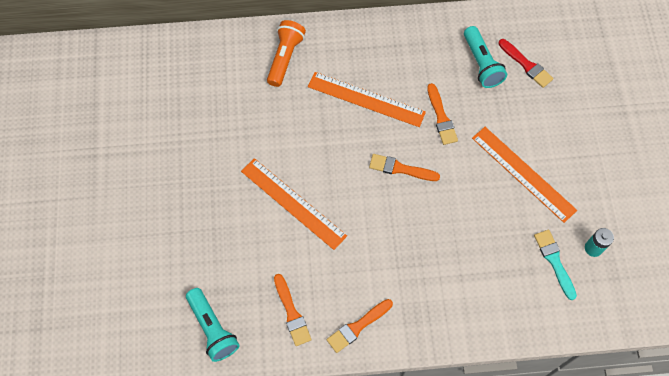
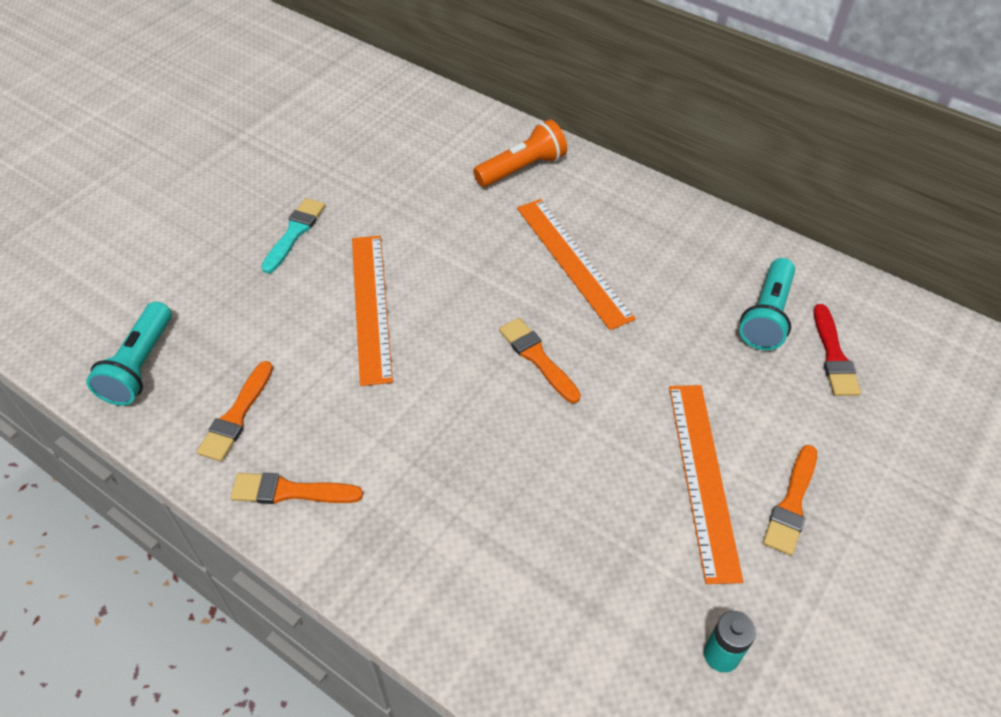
camera: 40 degrees right, 15 degrees down
(441, 117) = (650, 338): orange brush -> orange brush (791, 504)
(554, 261) = (640, 624): turquoise brush -> turquoise brush (294, 233)

